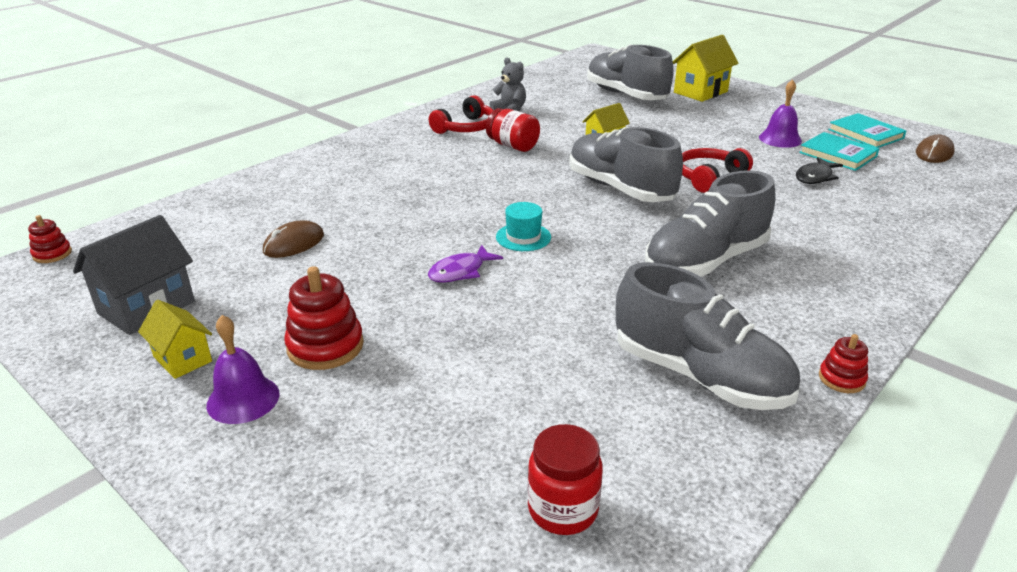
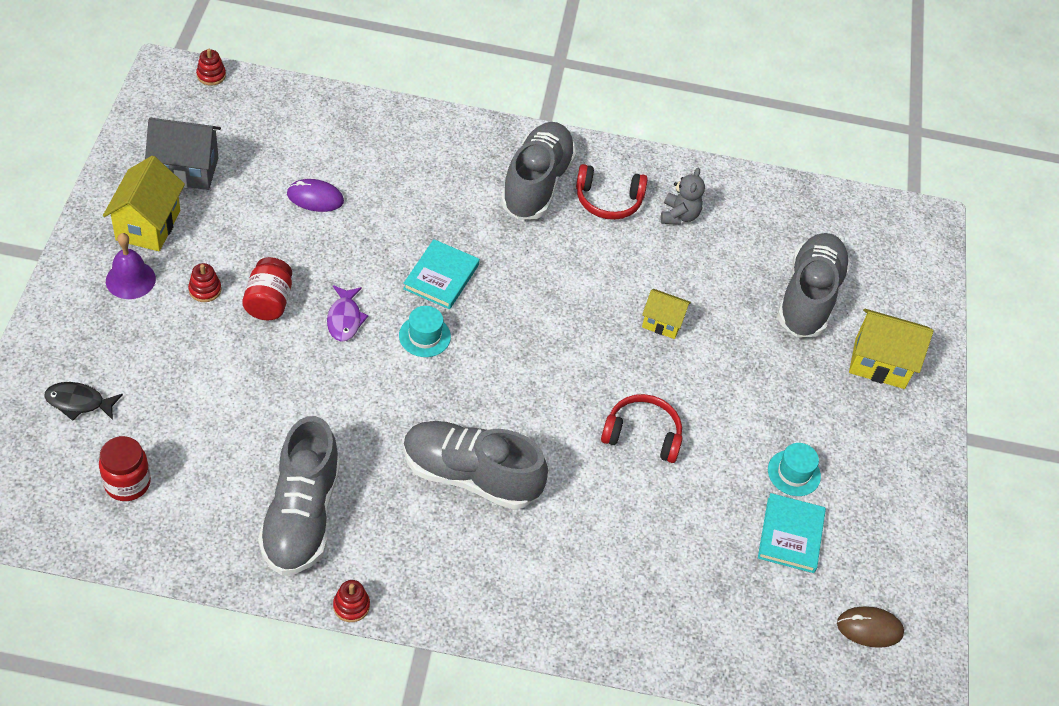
camera: 50 degrees right, 20 degrees up
(183, 359) = (148, 225): yellow house -> yellow house, size x1.63
(294, 243) = (315, 198): brown mouse -> purple mouse
(325, 346) = (205, 290): red stacking toy -> red stacking toy, size x0.56
(460, 271) = (345, 319): purple fish -> purple fish turned 105 degrees counterclockwise
(513, 146) = (595, 254): red jar -> red jar (269, 302)
(620, 189) = (564, 372): grey shoe -> grey shoe (536, 184)
(780, 139) = (794, 473): purple bell -> turquoise hat
(815, 177) = (713, 524): black fish -> black fish (79, 402)
(865, 134) = (876, 553): turquoise book -> turquoise book (441, 277)

